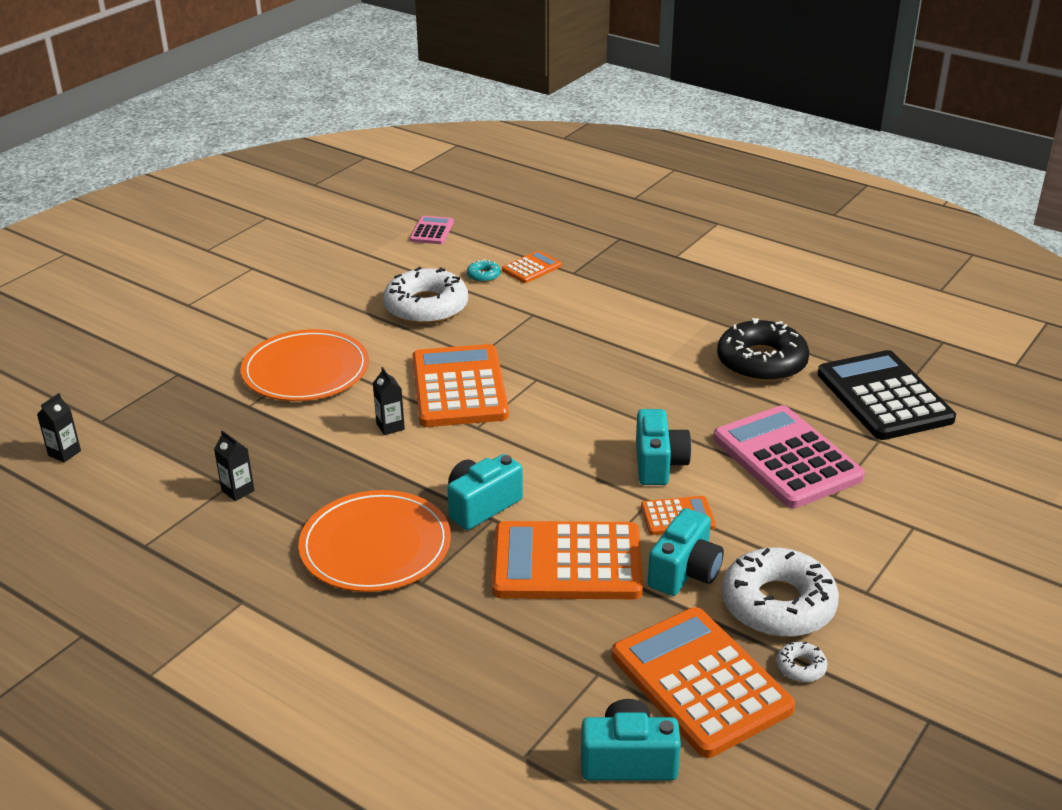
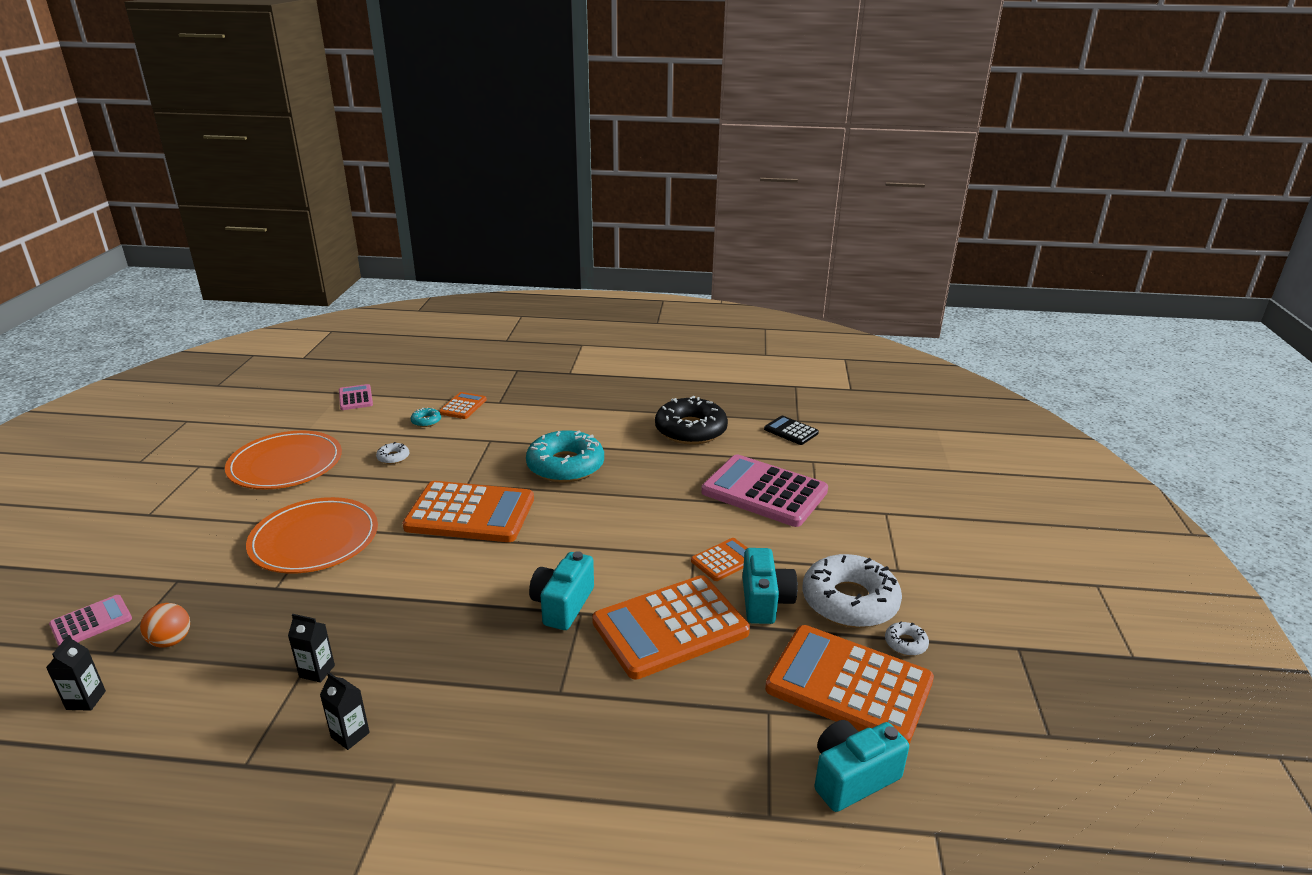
camera: 30 degrees left, 5 degrees down
(98, 390) = (91, 622): none -> pink calculator
(146, 426) = (171, 641): none -> orange ball
(375, 546) = (493, 674): orange plate -> orange plate (285, 464)
(390, 426) = (431, 564): black carton -> black carton (350, 735)
(426, 307) = (393, 457): white donut -> white donut, size x0.41
(459, 387) = (470, 513): orange calculator -> orange calculator turned 135 degrees clockwise
(590, 364) = (565, 466): none -> turquoise donut
(658, 464) = (678, 524): turquoise camera -> none
(884, 397) = (791, 431): black calculator -> black calculator, size x0.48

